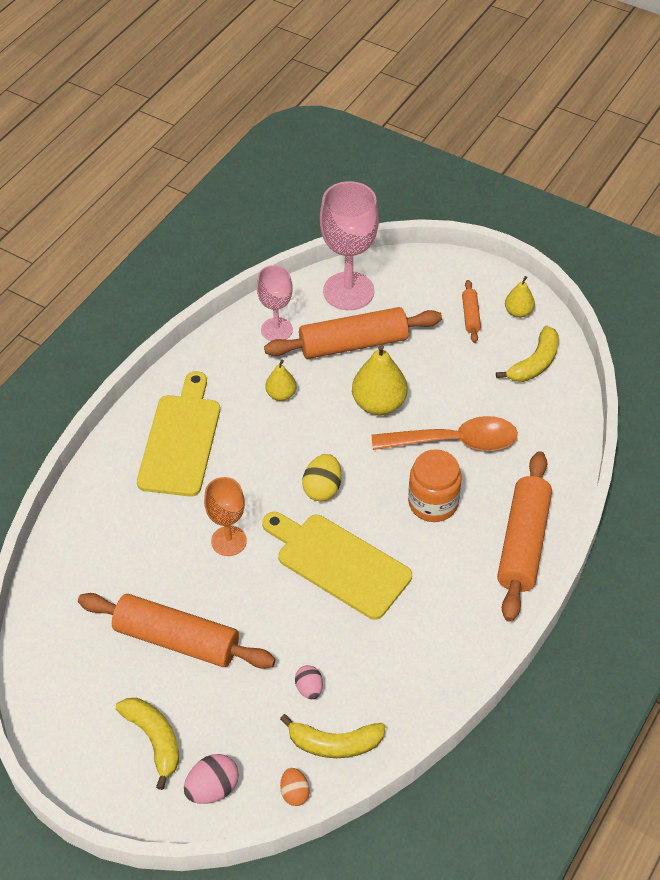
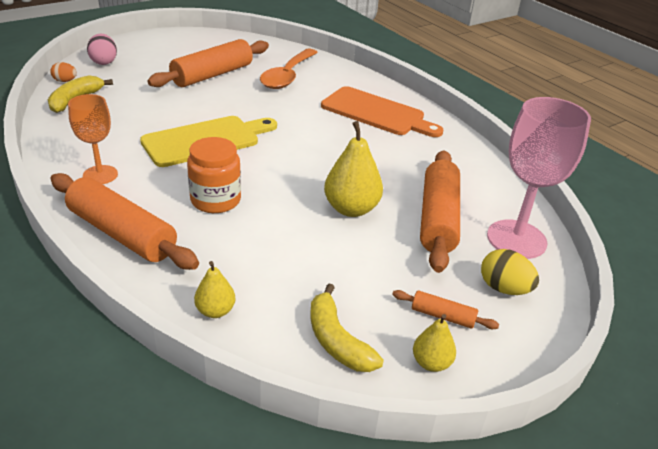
camera: 110 degrees right, 15 degrees down
(154, 740) = (155, 55): yellow banana -> none
(181, 440) = (377, 113): yellow cutting board -> orange cutting board
(229, 541) = (269, 107): orange goblet -> orange goblet (100, 175)
(276, 330) = (477, 183): pink goblet -> none
(281, 394) = (396, 164): yellow pear -> yellow pear (215, 311)
(309, 688) = (123, 103): pink egg -> none
(322, 488) = (281, 154): yellow egg -> yellow egg (504, 288)
(455, 441) = (271, 237): orange spoon -> orange spoon (287, 76)

